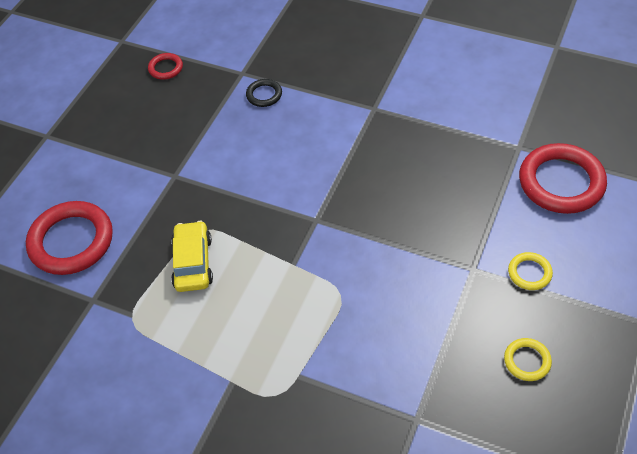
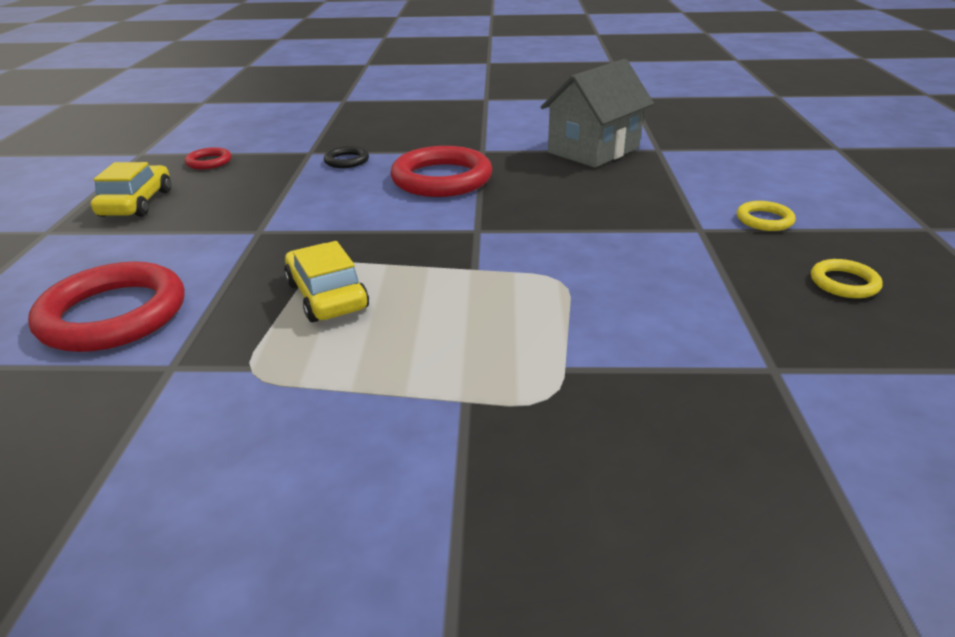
camera: 25 degrees left, 20 degrees down
(106, 115) = (137, 203): none -> yellow car
(463, 133) = (593, 150): none -> grey house
(561, 182) = (724, 161): red ring -> red ring (442, 179)

